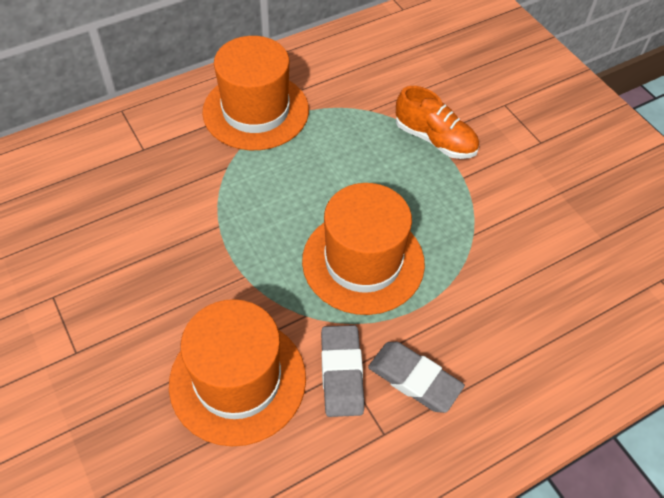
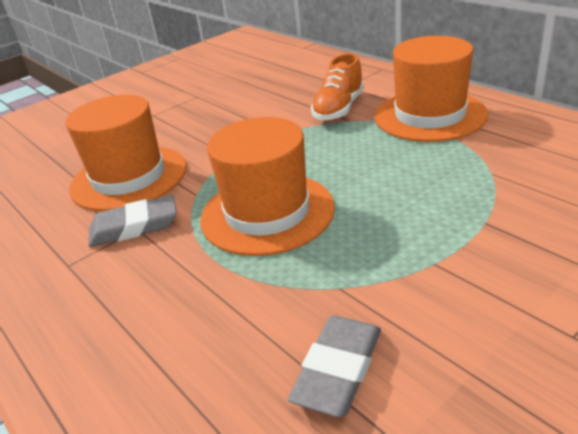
camera: 85 degrees right, 20 degrees down
(414, 379) = (126, 274): grey eraser -> grey eraser (338, 369)
(435, 139) = (484, 228): orange shoe -> orange shoe (339, 109)

